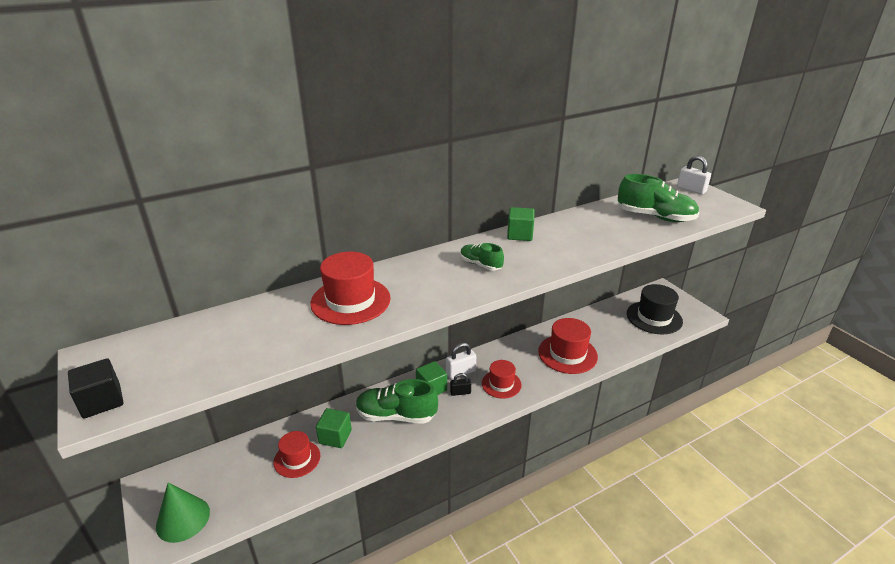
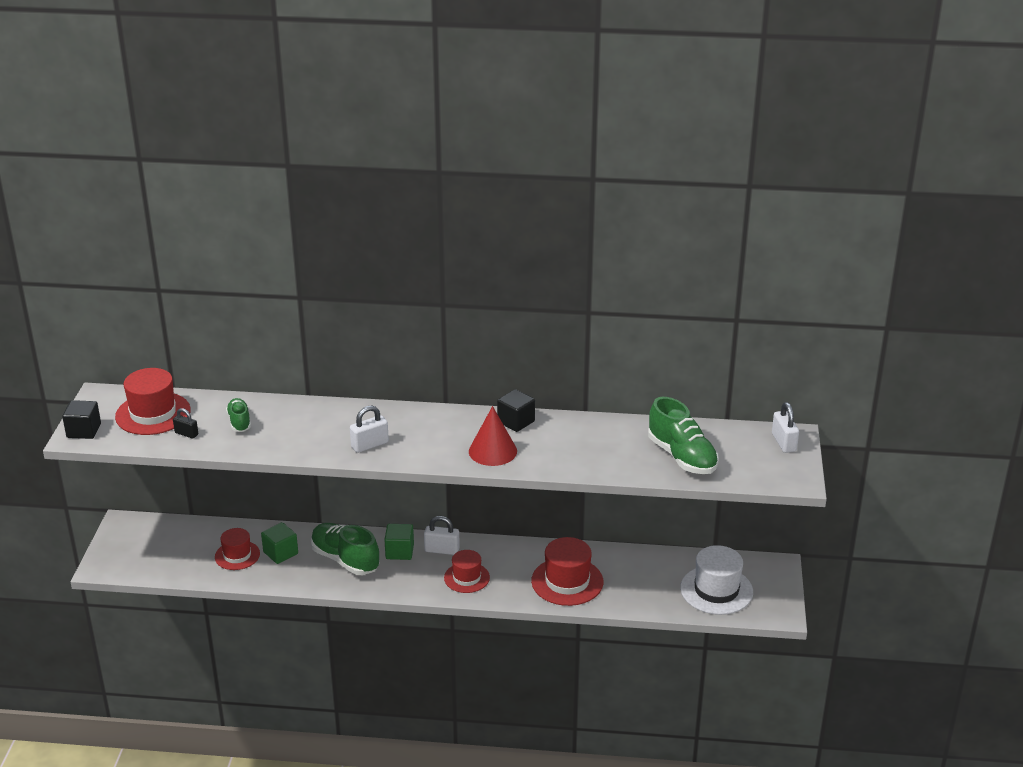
camera: 35 degrees right, 0 degrees up
(183, 519) = (128, 558): green cone -> none
(350, 301) = (300, 425): red hat -> red hat (153, 413)
(434, 292) = (370, 445): none -> white padlock
(460, 392) = (421, 567): black padlock -> black padlock (186, 434)
(480, 265) = (439, 436): green shoe -> green shoe (239, 422)
(520, 235) = (516, 422): green cube -> black cube
(534, 259) = (492, 451): none -> red cone
(654, 317) = (716, 590): black hat -> white hat

